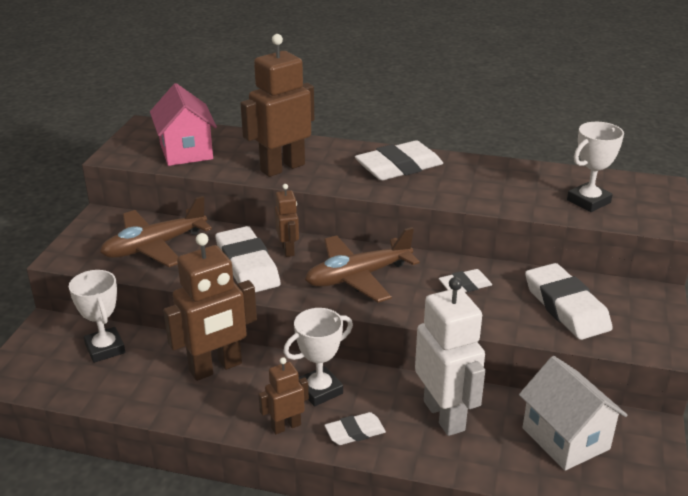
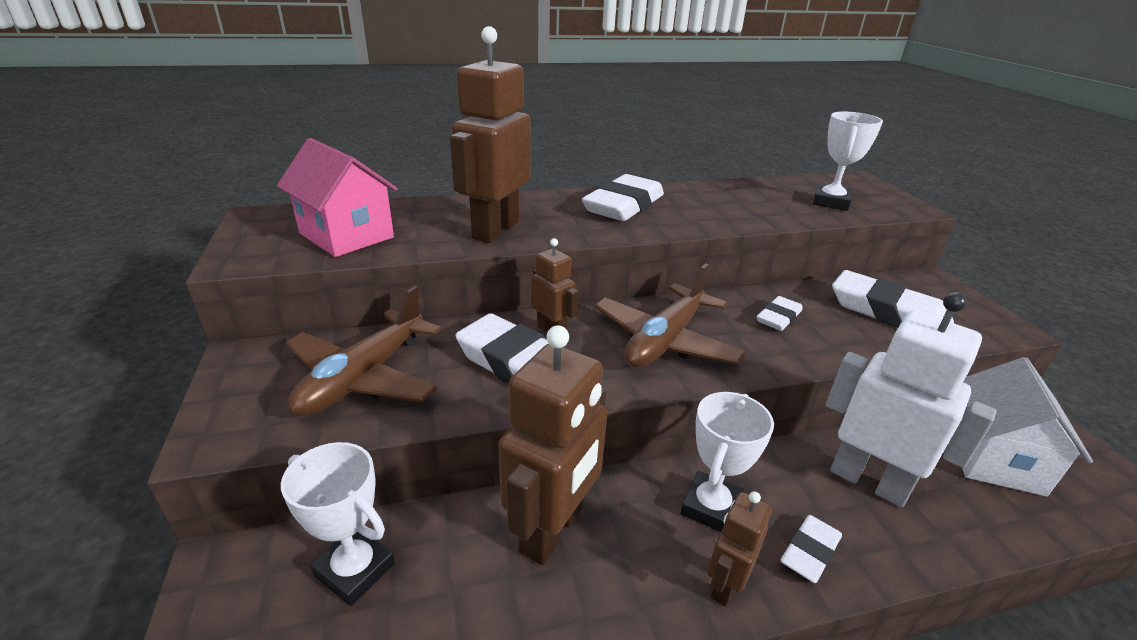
camera: 30 degrees left, 0 degrees up
(565, 438) = (994, 458): white house -> white house turned 75 degrees clockwise

